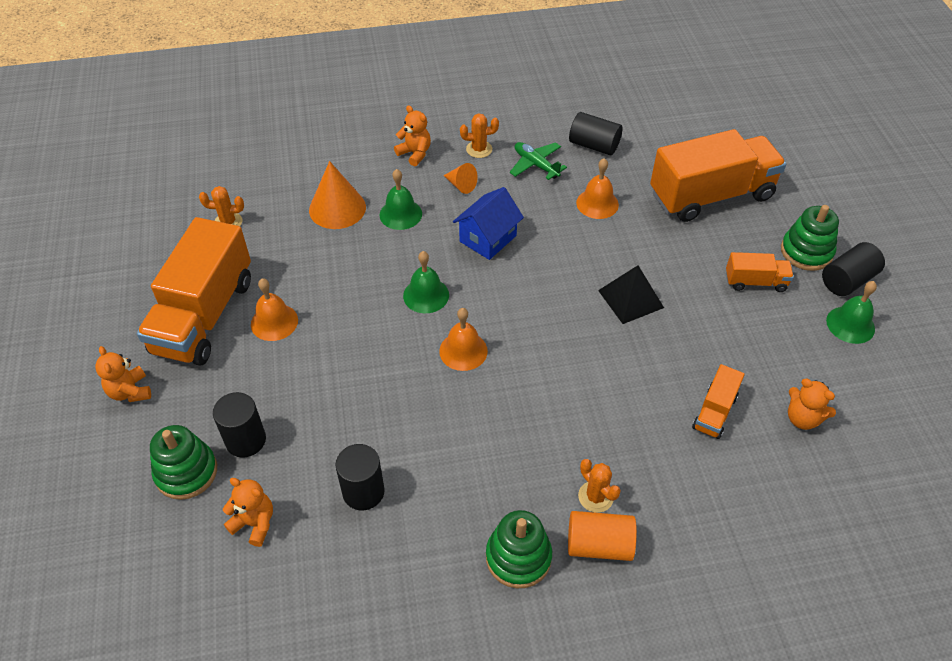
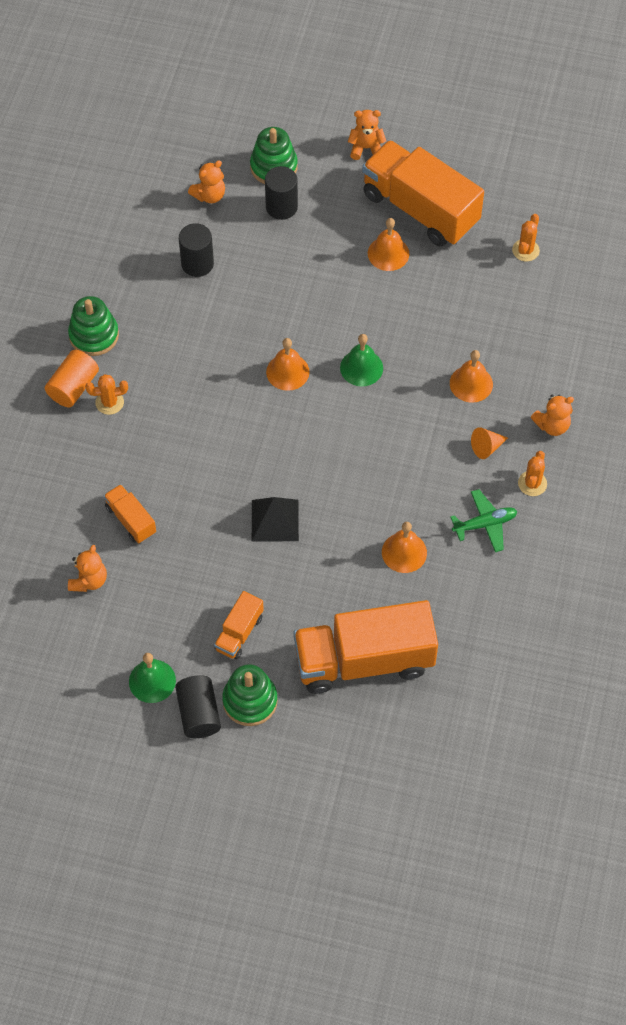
camera: 115 degrees right, 10 degrees up
(337, 208) = (503, 337): orange cone -> none
(400, 214) = (471, 383): green bell -> orange bell
(488, 238) = (404, 440): blue house -> none
(594, 145) = (489, 591): black cylinder -> none
(711, 195) = (364, 660): orange truck -> orange truck turned 75 degrees clockwise
(802, 418) = (89, 580): orange teddy bear -> orange teddy bear turned 135 degrees clockwise

